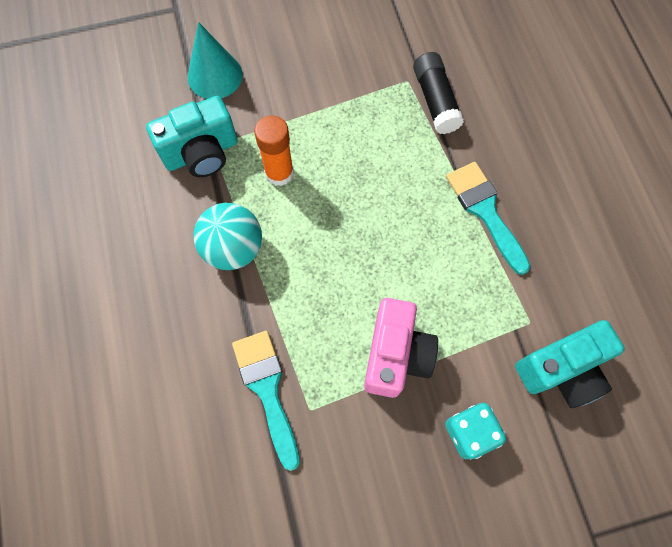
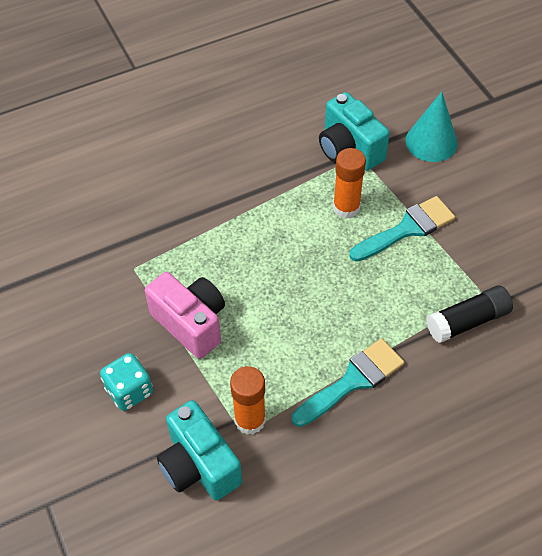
camera: 80 degrees right, 15 degrees down
(233, 248) = (265, 189): turquoise ball -> none
(267, 389) = (147, 236): turquoise brush -> turquoise brush (407, 229)
(395, 355) = (191, 323): pink camera -> pink camera turned 135 degrees counterclockwise
(517, 313) = (250, 420): none -> orange glue stick

